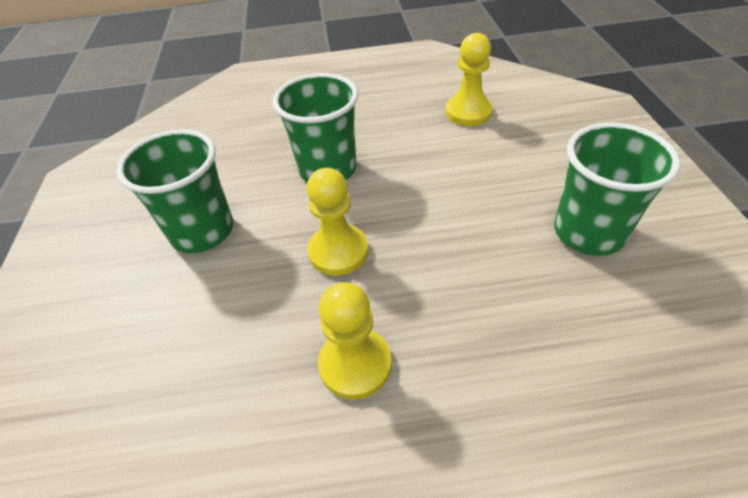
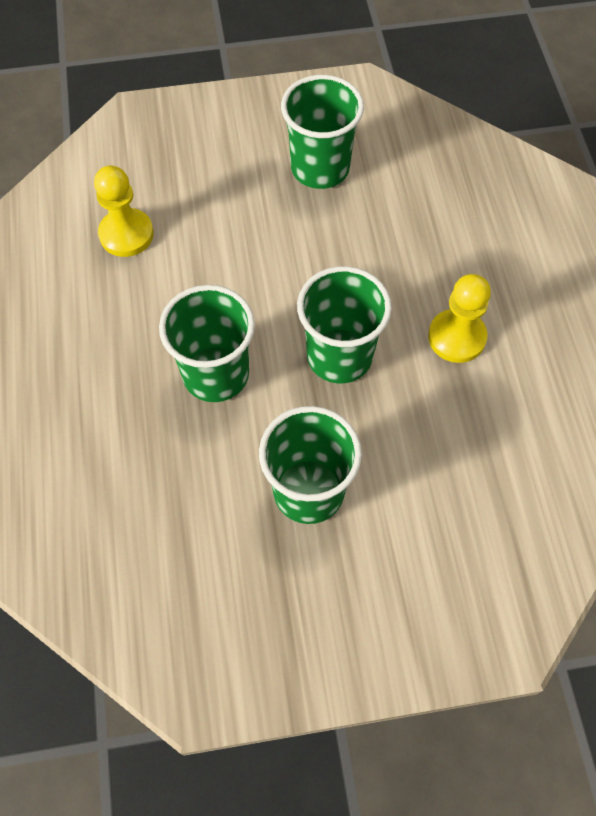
camera: 95 degrees left, 15 degrees up
(338, 251) = (339, 356): yellow pawn -> green cup

